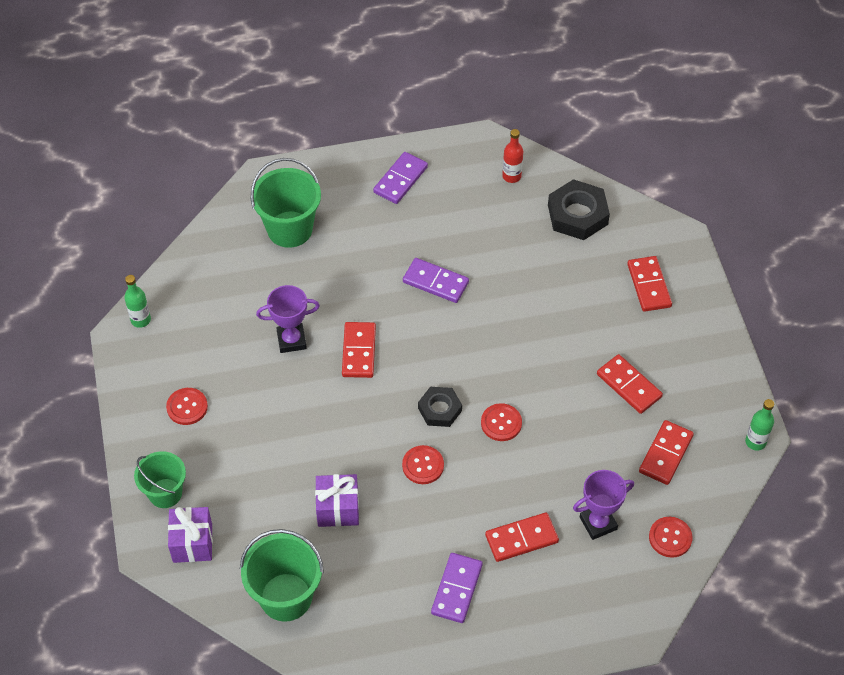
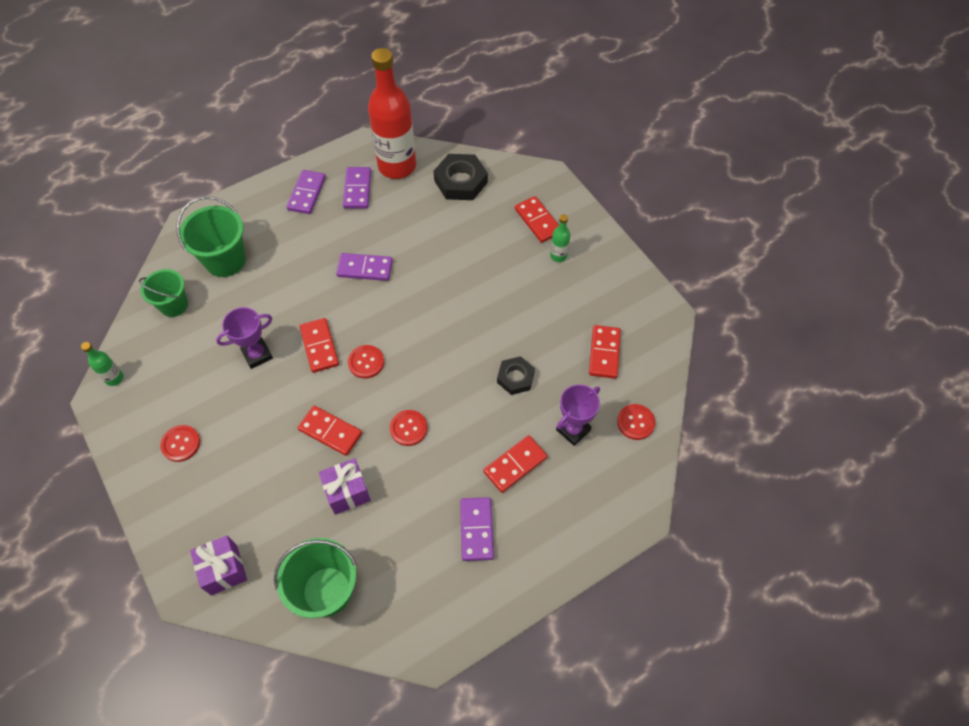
camera: 20 degrees left, 5 degrees up
(165, 493) = (184, 531): green bucket -> green bucket (174, 305)
(439, 409) = (406, 375): black nut -> black nut (515, 378)
(458, 191) = (357, 189): none -> purple domino
(501, 423) = (461, 370): red button -> red button (366, 362)
(511, 176) = (397, 166): red bottle -> red bottle, size x2.41
(628, 386) = (553, 306): red domino -> red domino (330, 432)
(755, 442) = (669, 320): green bottle -> green bottle (558, 256)

